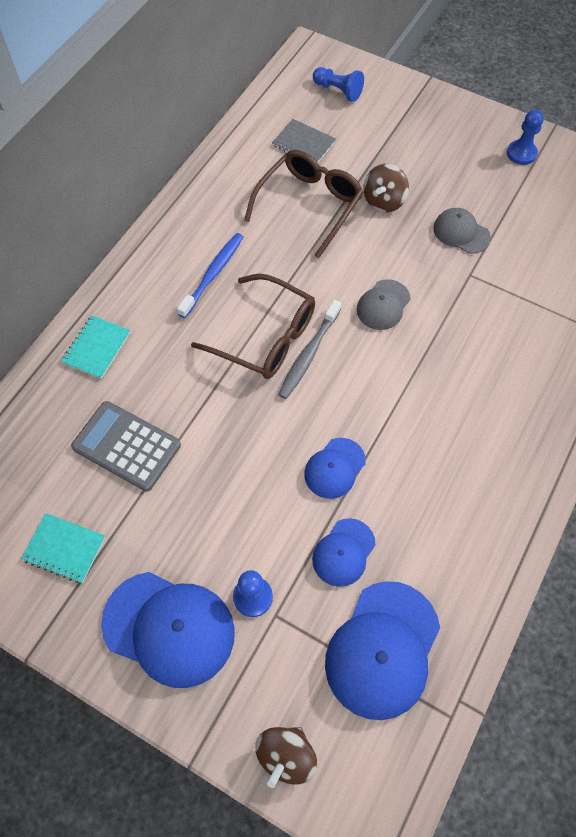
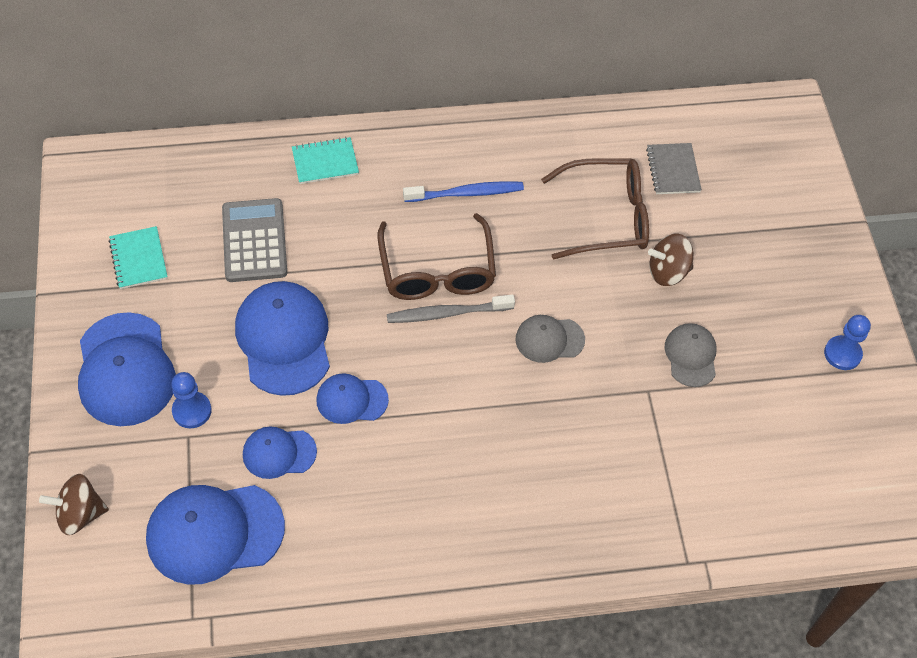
camera: 50 degrees right, 5 degrees down
(240, 483) = (284, 340): none -> blue cap
(338, 91) = (764, 157): blue pawn -> none

